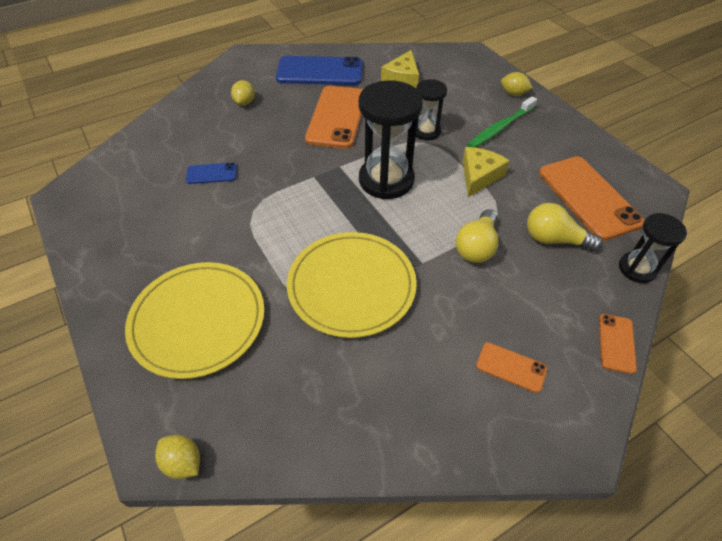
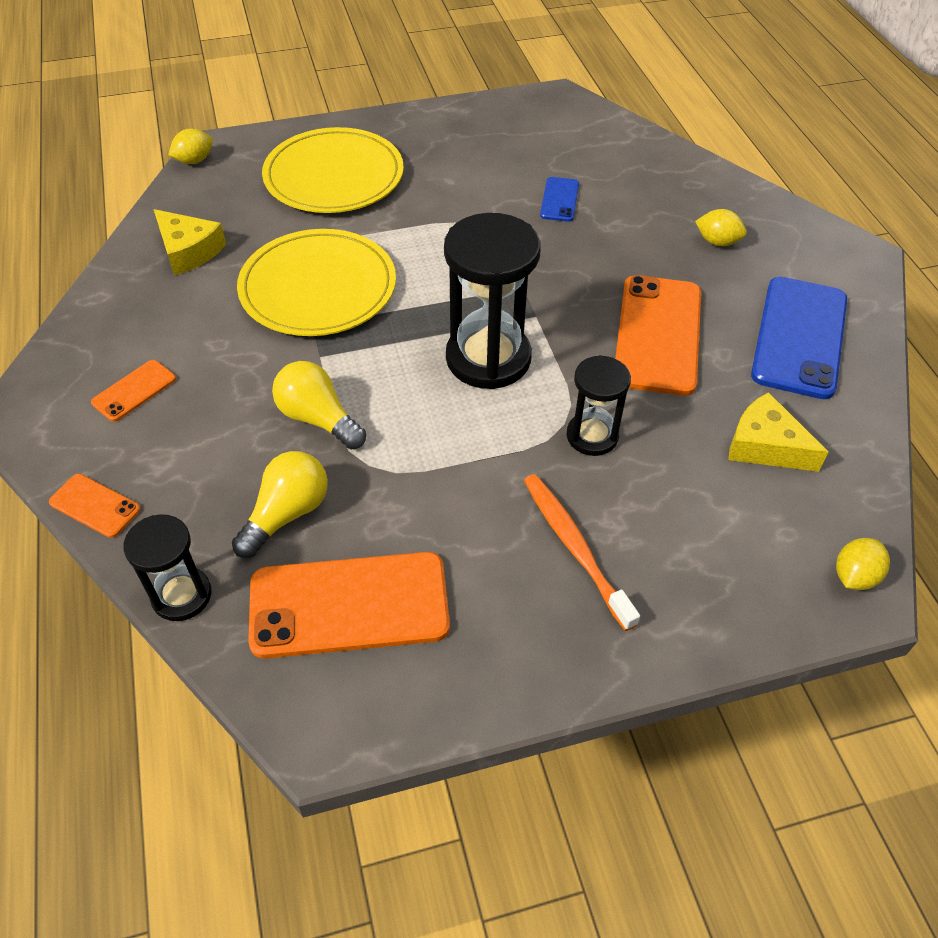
camera: 105 degrees right, 0 degrees up
(337, 117) = (658, 335): orange phone -> orange phone turned 75 degrees clockwise
(479, 176) = (457, 470): yellow cheese -> yellow cheese (188, 251)
(500, 128) = (574, 547): green toothbrush -> orange toothbrush
(513, 93) = (685, 616): yellow lemon -> yellow lemon (854, 576)

